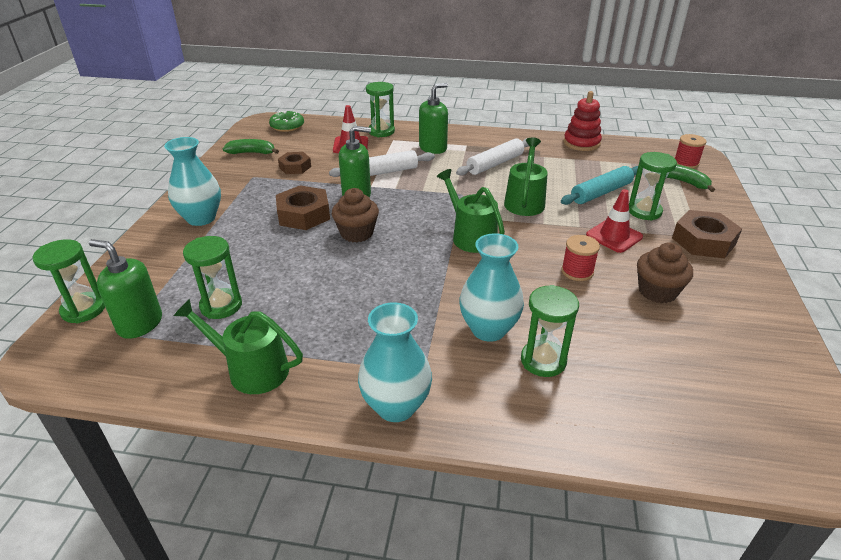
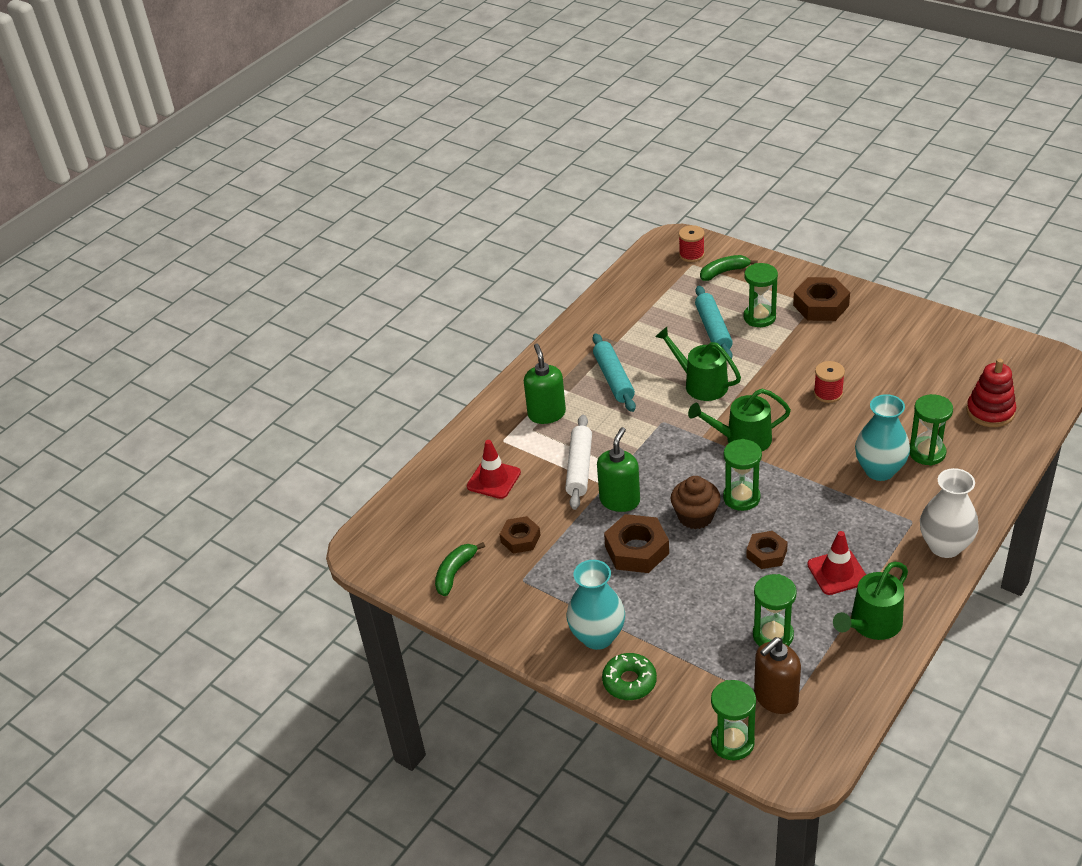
camera: 60 degrees left, 5 degrees up
(140, 324) = (775, 697): green soap dispenser -> brown soap dispenser
(287, 126) = (397, 527): green donut -> green donut (629, 681)
(327, 280) = (766, 554): none -> brown nut
(381, 131) = (474, 445): green hourglass -> green hourglass (741, 497)
(396, 406) = (945, 546): turquoise vase -> white vase
(495, 164) = (613, 379): white rolling pin -> turquoise rolling pin
(581, 143) = (608, 302): red stacking toy -> red stacking toy (990, 411)
(614, 236) = (788, 351): red traffic cone -> red traffic cone (837, 572)
(657, 291) = (874, 361): brown cupcake -> none

